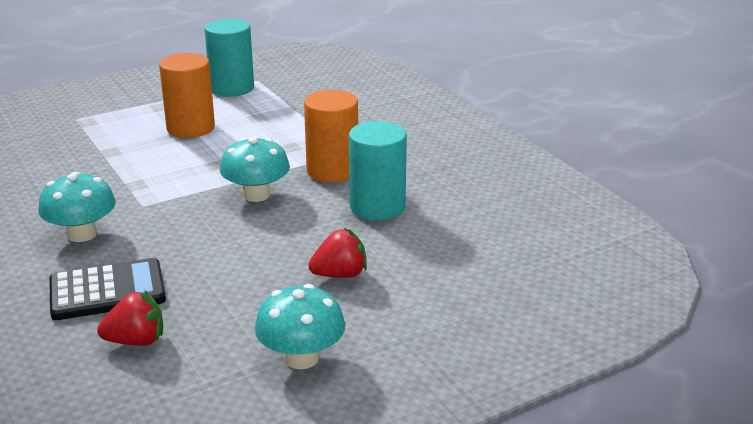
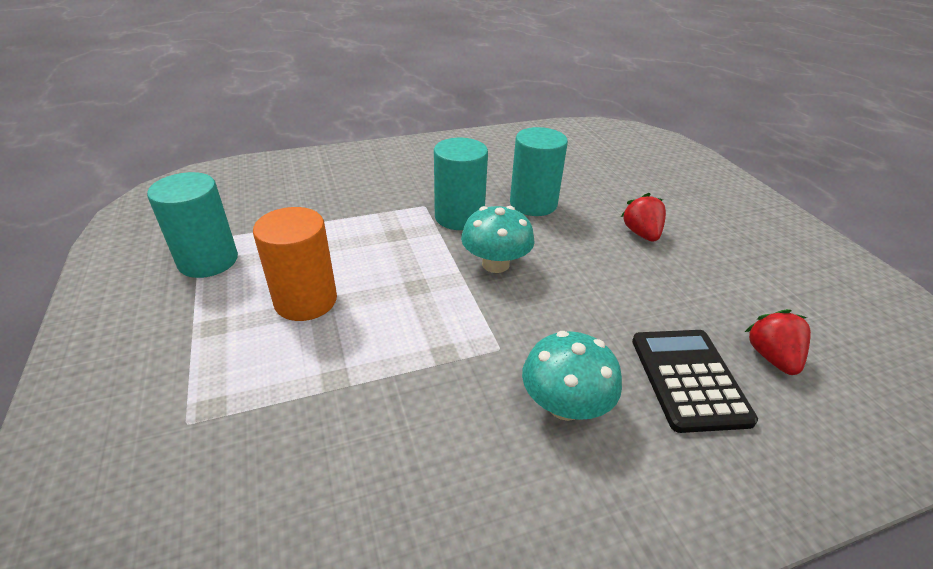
camera: 80 degrees left, 10 degrees up
(301, 358) = (762, 263): turquoise mushroom -> none
(332, 171) = (459, 217): orange cylinder -> turquoise cylinder

